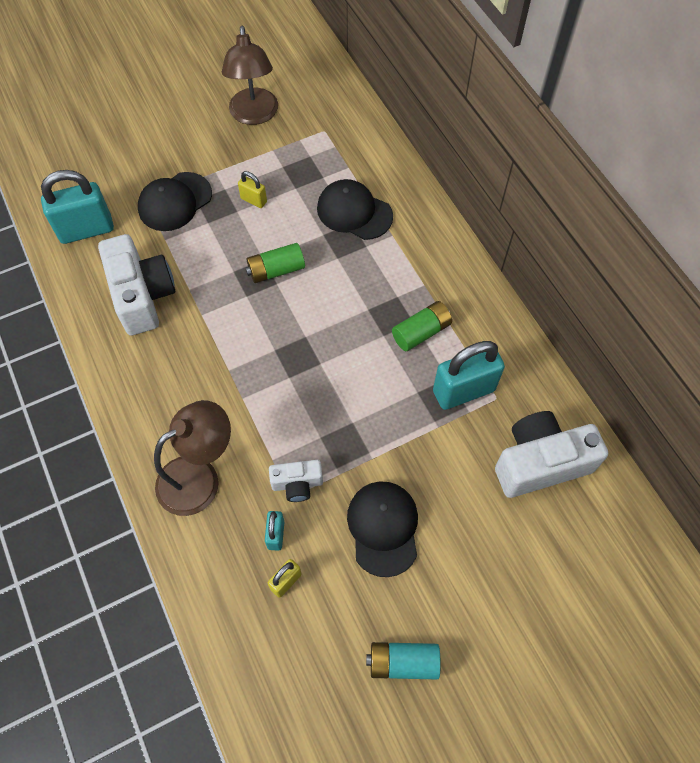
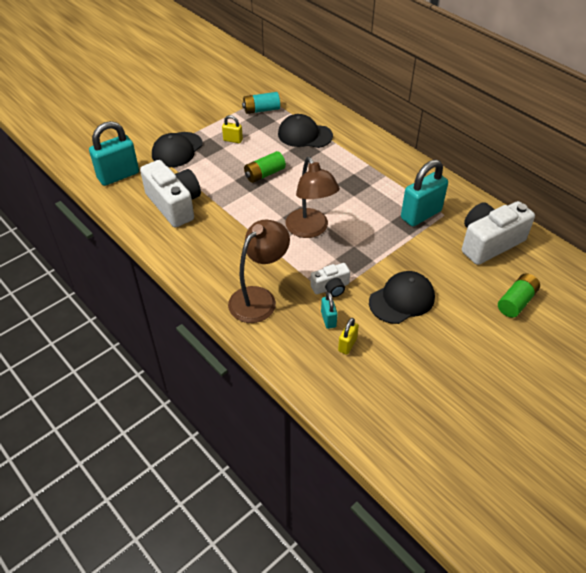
camera: 15 degrees left, 15 degrees down
(254, 115) = (214, 96): brown lamp -> brown lamp (310, 230)
(383, 528) = (402, 299): black cap -> black cap turned 75 degrees clockwise
(403, 662) = (450, 372): turquoise battery -> turquoise battery (261, 110)
(421, 332) = (378, 189): green battery -> green battery (516, 302)

